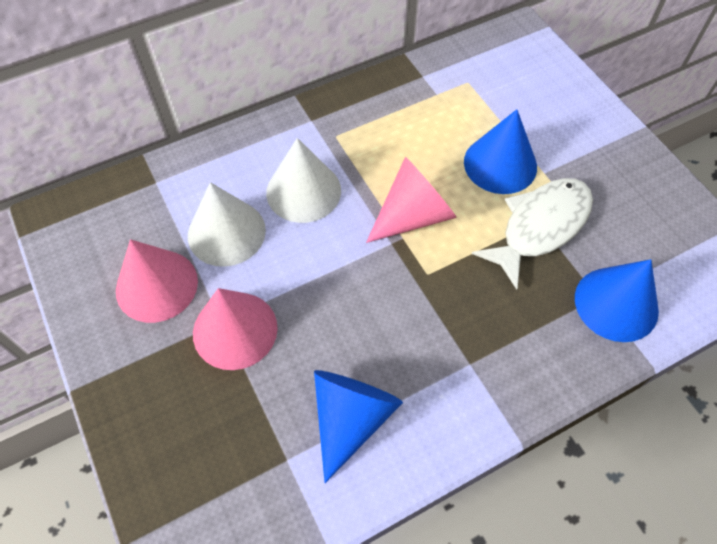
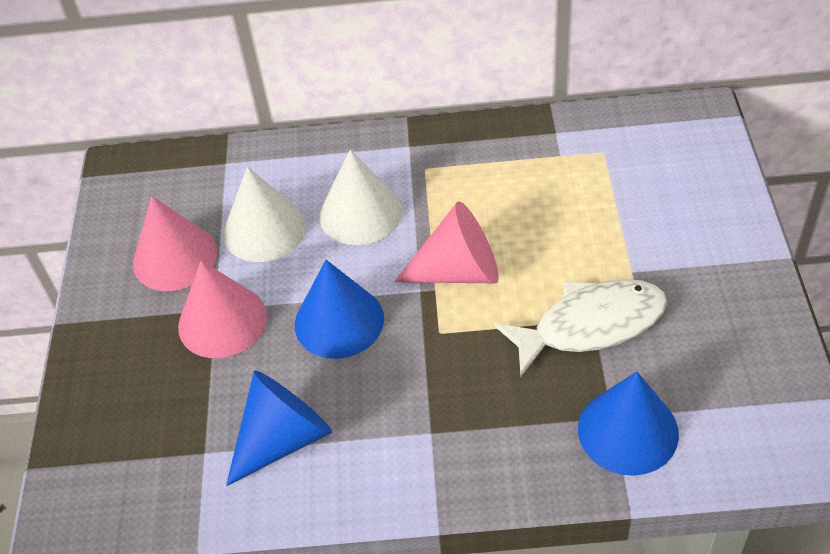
camera: 30 degrees right, 10 degrees down
(500, 164) = (586, 247): blue cone -> blue cone (339, 321)

